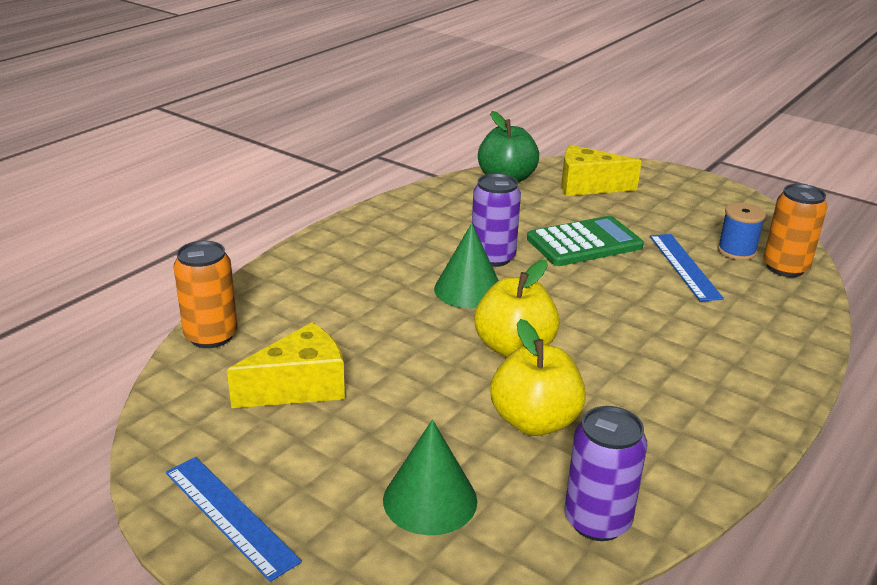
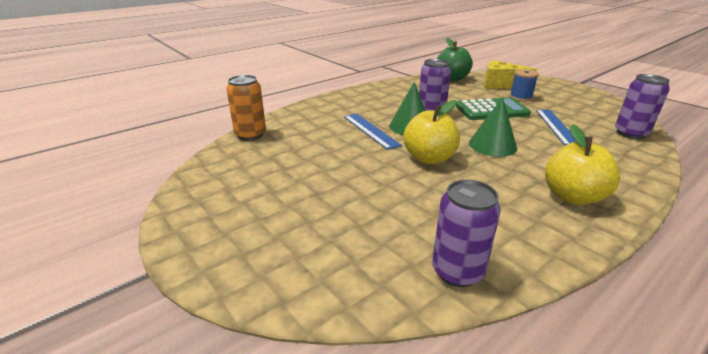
camera: 15 degrees right, 0 degrees up
(230, 515) = (206, 229): blue ruler -> blue ruler (370, 130)
(300, 387) = (286, 164): yellow cheese -> none
(430, 500) = (339, 238): green cone -> green cone (492, 145)
(534, 421) = (429, 201): yellow apple -> yellow apple (572, 197)
(736, 251) = (595, 122): blue spool -> blue spool (520, 97)
(785, 268) = (630, 133): orange can -> purple can

